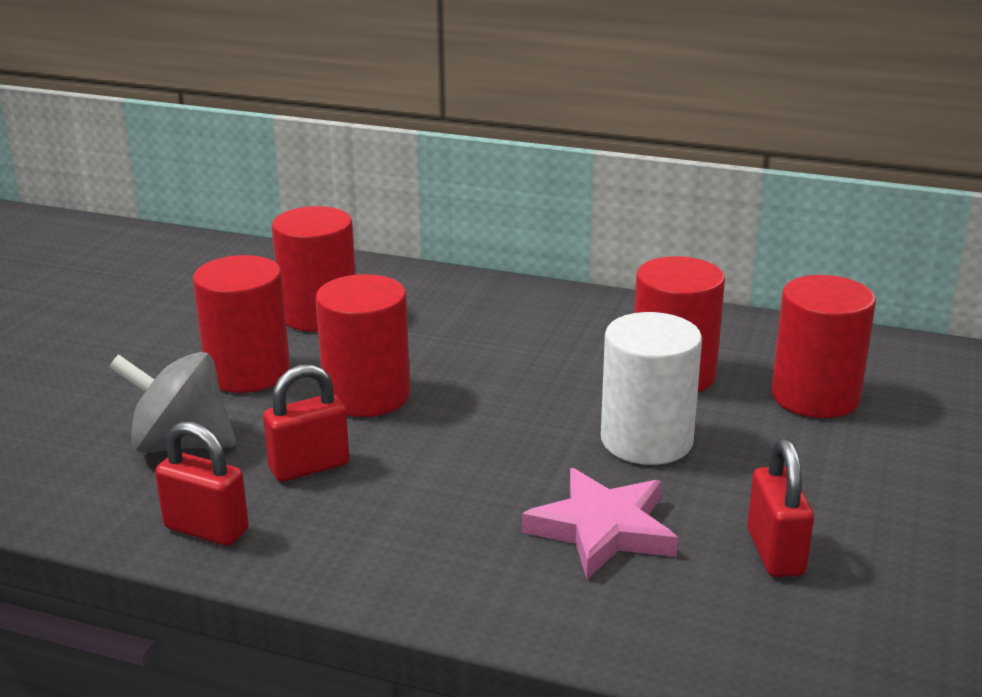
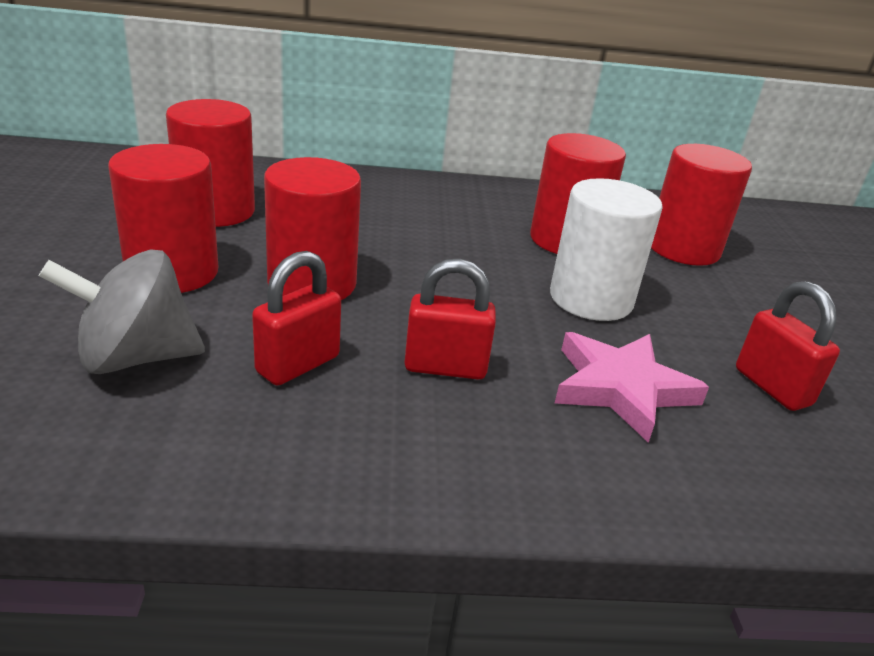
camera: 25 degrees left, 5 degrees up
(206, 529) = (221, 457): red padlock -> red padlock (445, 367)

